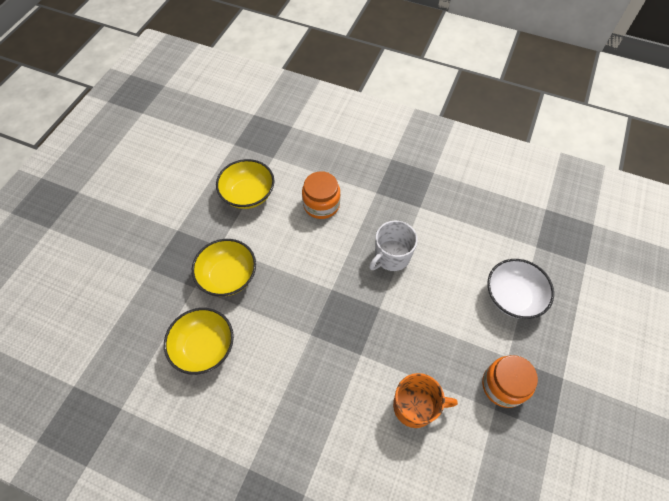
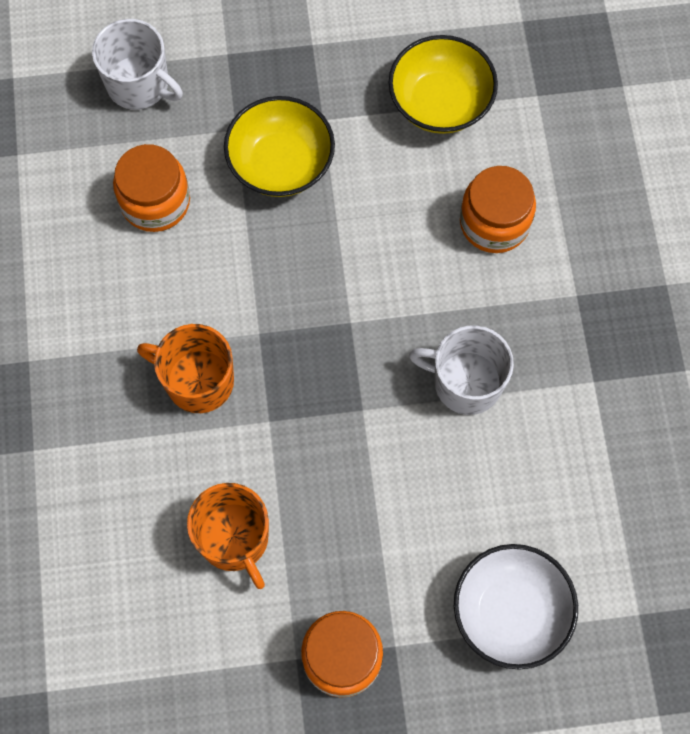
camera: 60 degrees right, 10 degrees up
(133, 320) = (139, 84): none -> white mug
(204, 347) = (155, 202): yellow bowl -> orange jar
(318, 379) = (198, 381): none -> orange mug

